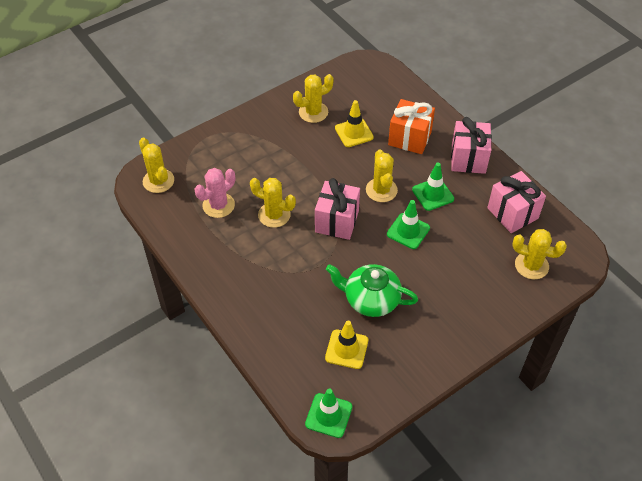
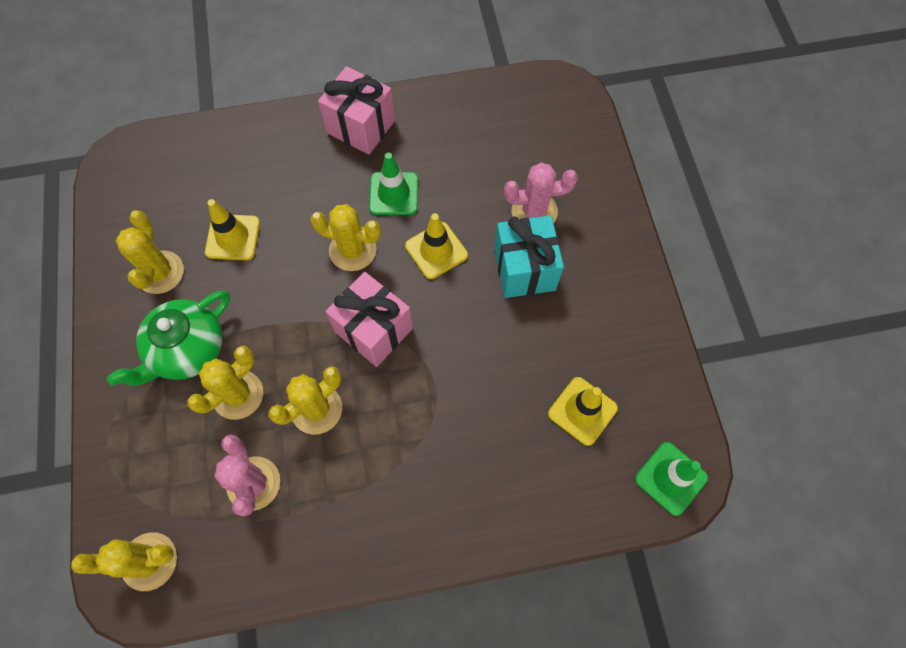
camera: 65 degrees left, 15 degrees up
(370, 299) = (520, 346): green teapot -> green teapot (187, 350)
(408, 231) = (436, 250): green traffic cone -> yellow traffic cone
(409, 138) = (286, 175): orange gift -> none
(425, 282) = (524, 269): none -> turquoise gift
(471, 272) = (534, 211): none -> pink cactus
(512, 213) = (470, 123): pink gift -> none
(531, 265) = (555, 144): yellow cactus -> yellow cactus (238, 395)

